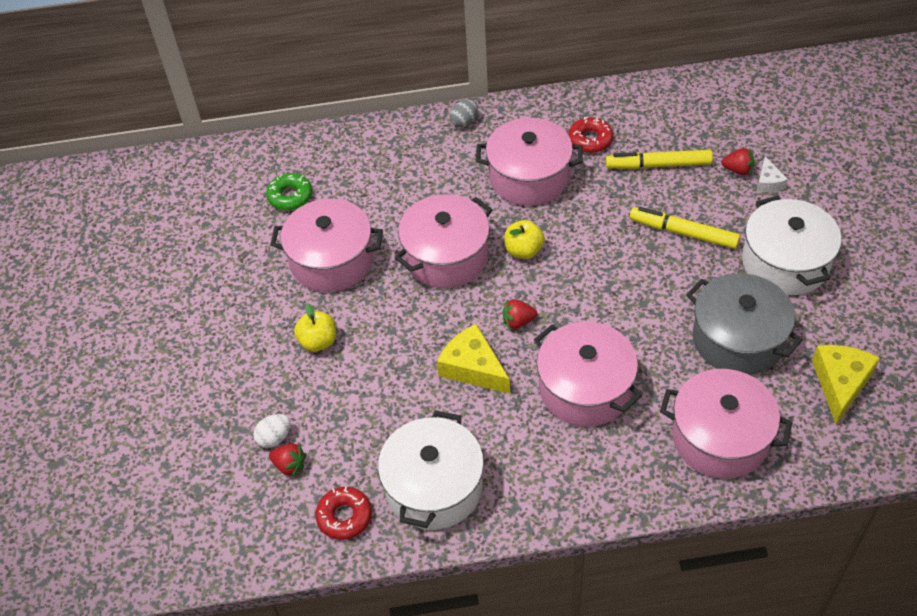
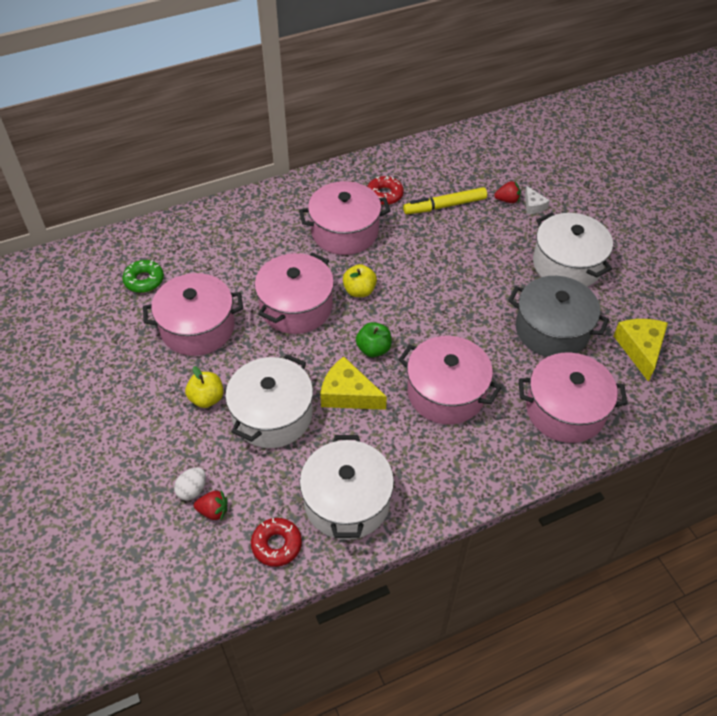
camera: 20 degrees left, 0 degrees up
(383, 374) = (272, 415): none -> white pot
(464, 122) = (277, 196): grey egg -> none
(518, 322) = (373, 349): red strawberry -> green apple
(683, 233) = (482, 255): yellow marker -> none

